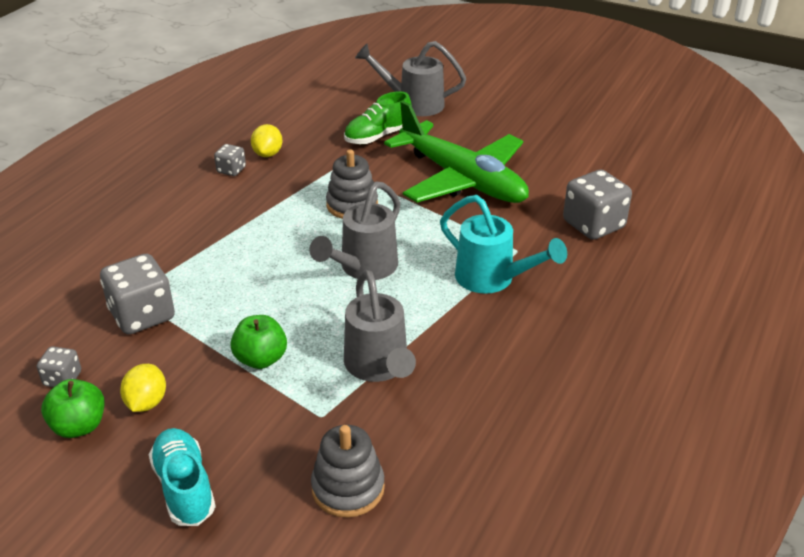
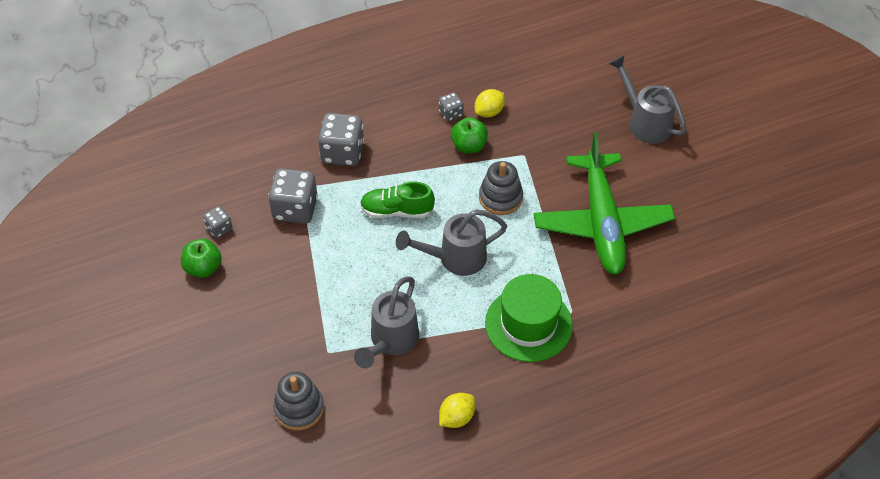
camera: 40 degrees right, 15 degrees up
(146, 402) = (247, 276): yellow lemon -> yellow lemon (456, 418)
(184, 487) = (222, 346): turquoise shoe -> none
(261, 359) = (331, 288): green apple -> green apple (469, 146)
(378, 136) = (583, 141): green shoe -> green shoe (397, 211)
(492, 279) = (528, 324): turquoise watering can -> green hat
(593, 225) = (651, 326): grey dice -> grey dice (342, 152)

